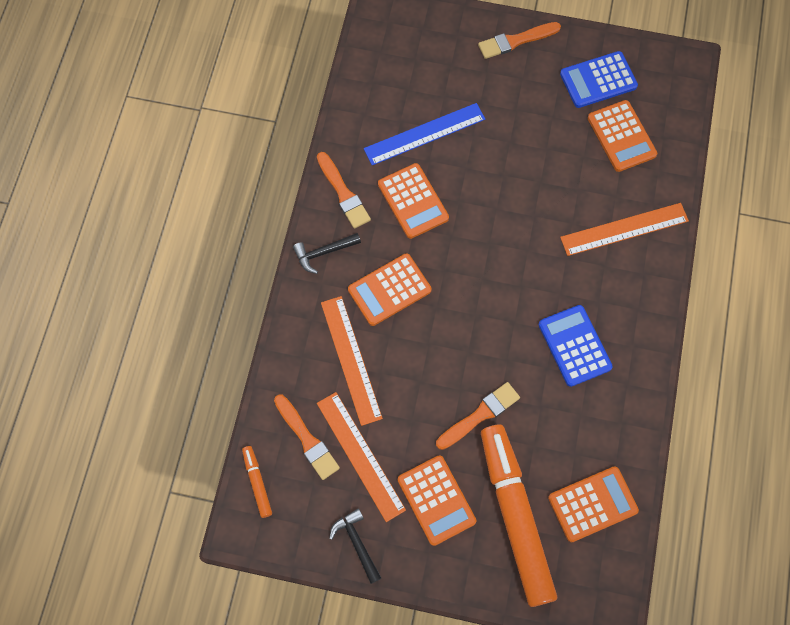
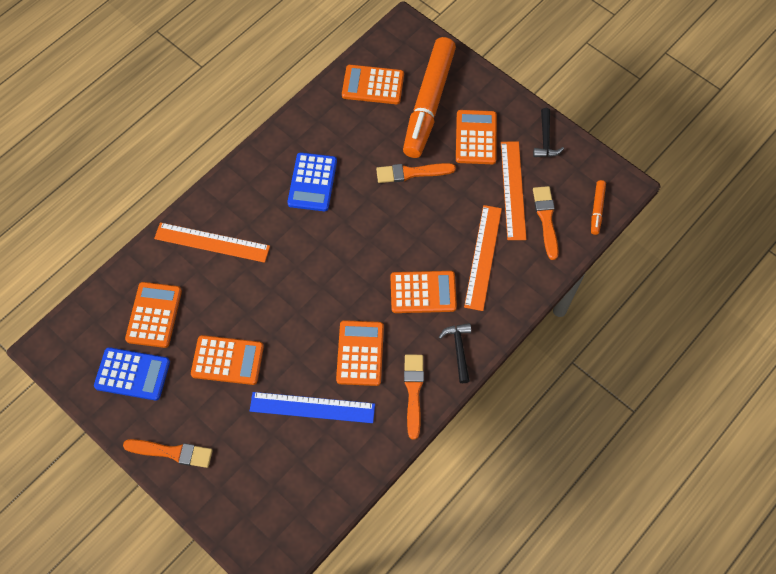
camera: 150 degrees left, 5 degrees down
(323, 253) = (458, 349): black hammer -> black hammer turned 105 degrees counterclockwise
(526, 133) = (227, 360): none -> orange calculator

